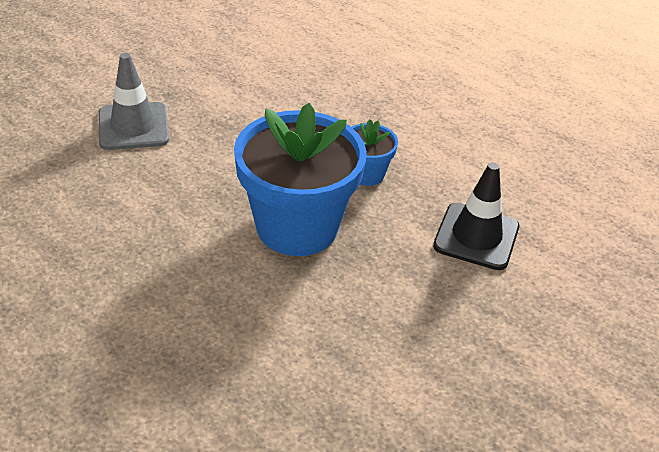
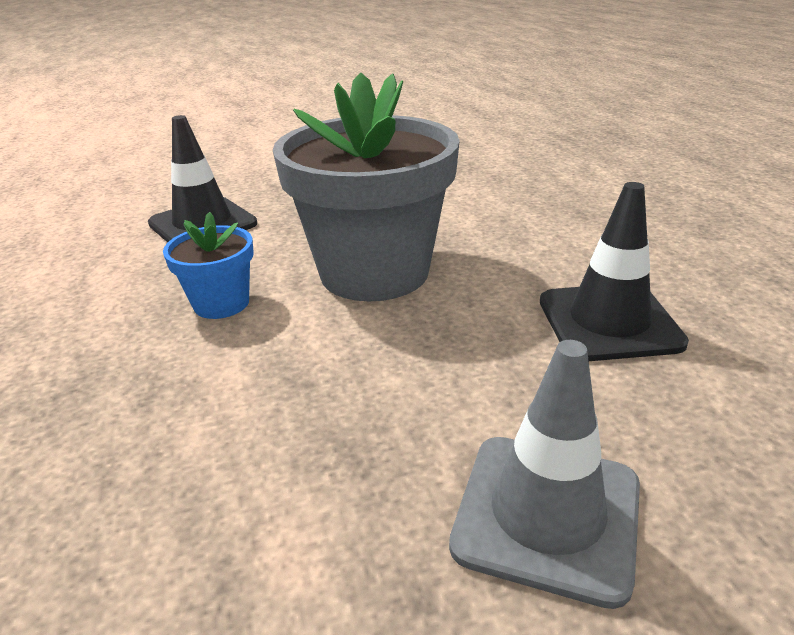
camera: 145 degrees left, 10 degrees down
(123, 230) = (609, 322): none -> black traffic cone
(297, 227) = (374, 272): blue flower pot -> grey flower pot

